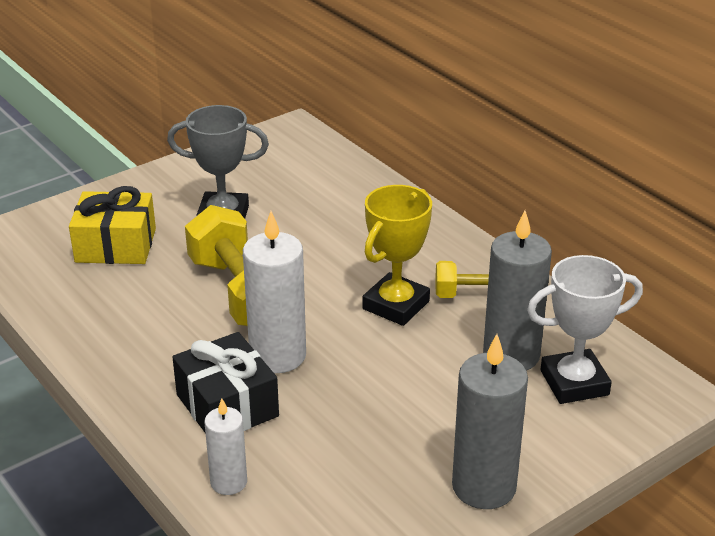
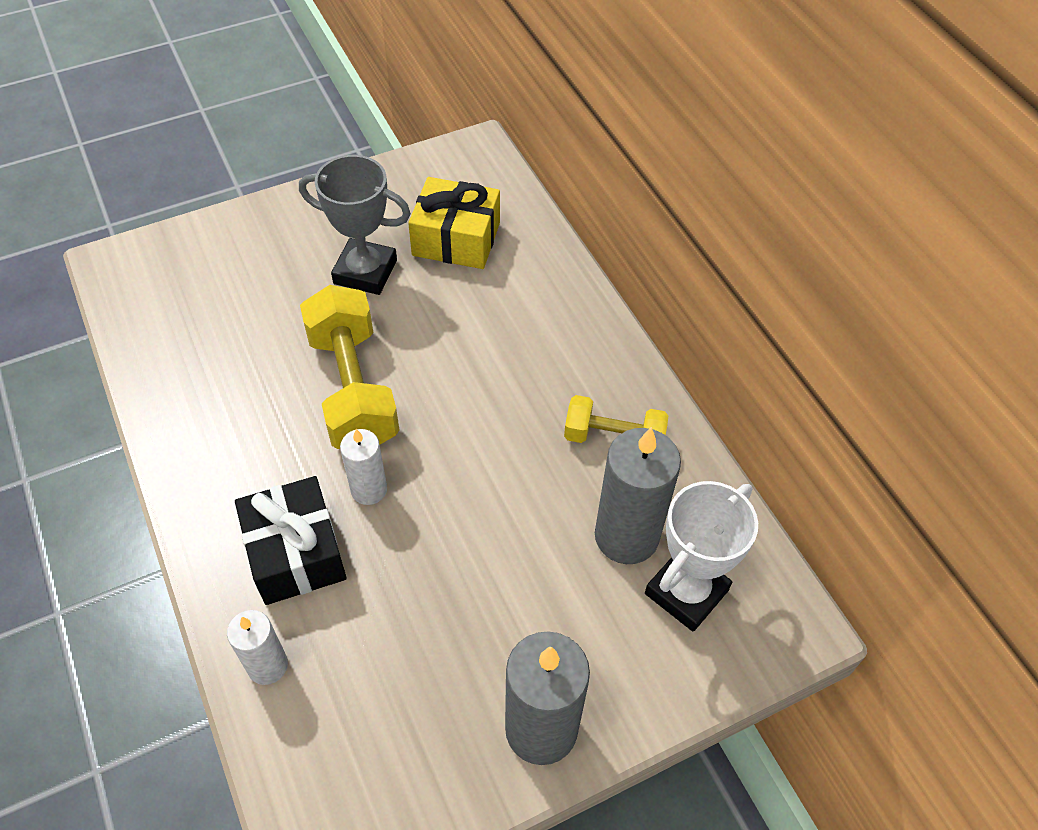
camera: 10 degrees right, 20 degrees up
(116, 245) = (240, 295): yellow gift -> yellow gift (456, 239)
(277, 356) = (369, 489): white candle -> white candle, size x0.58
(396, 305) = (518, 437): yellow trophy -> none
(574, 383) = (686, 592): white trophy -> white trophy turned 45 degrees counterclockwise

